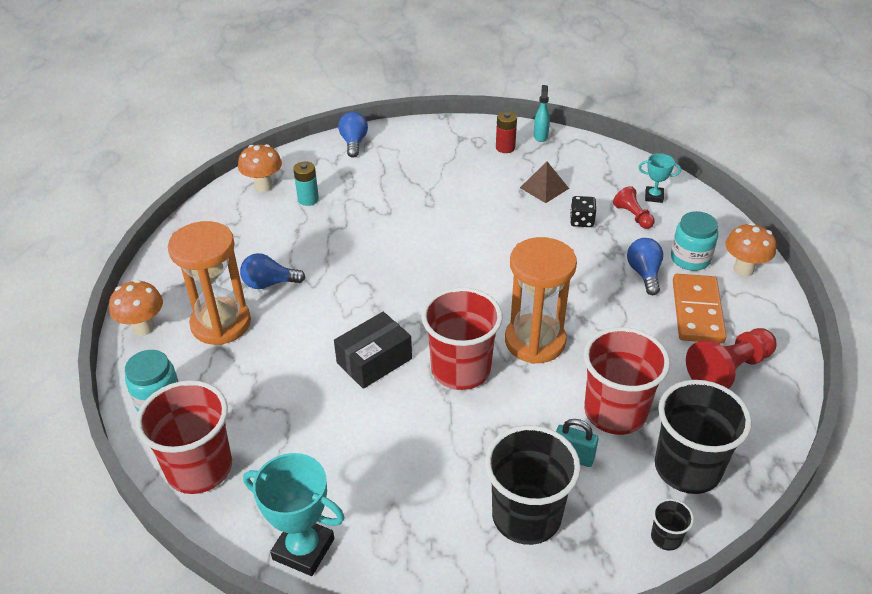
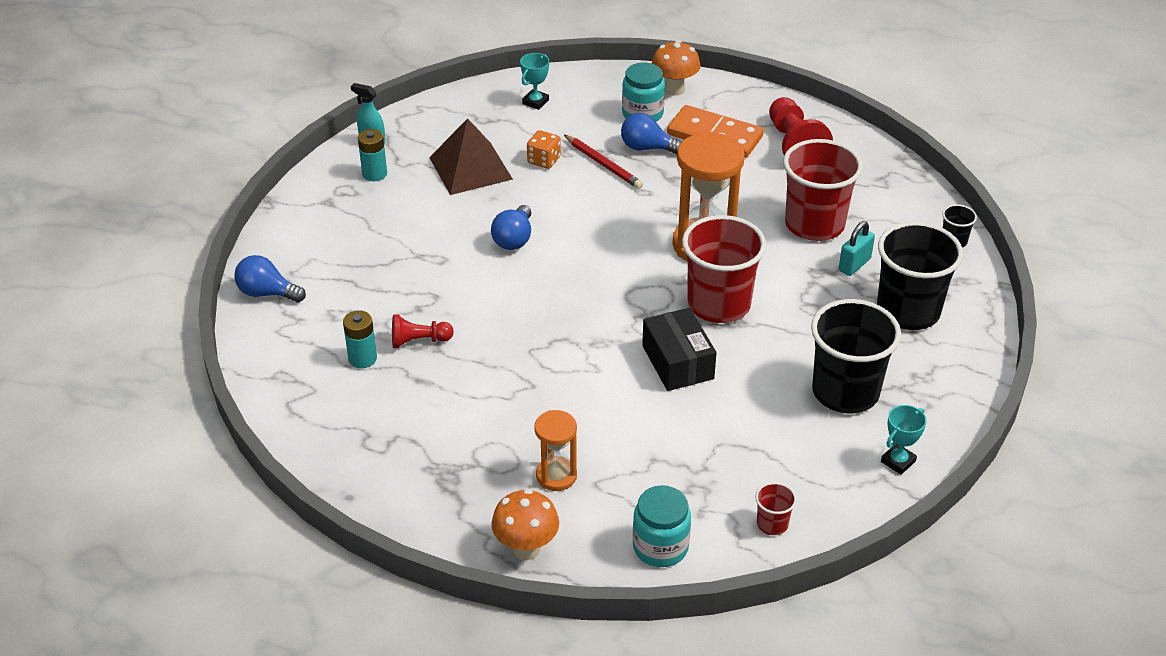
camera: 70 degrees left, 0 degrees up
(199, 468) = (772, 524): red cup -> red cup, size x0.43
(221, 324) = (556, 476): orange hourglass -> orange hourglass, size x0.55
(263, 186) = (304, 395): orange mushroom -> none
(269, 283) = (507, 422): blue light bulb -> blue light bulb (514, 239)
(303, 549) = (898, 461): turquoise trophy -> turquoise trophy, size x0.56
(505, 148) = (374, 174): red battery -> turquoise battery
(544, 188) = (470, 168): brown pyramid -> brown pyramid, size x1.56
(581, 221) = (544, 160): black dice -> orange dice
(602, 254) = (603, 164): none -> red pencil
(633, 216) = (557, 125): red pawn -> red pawn (419, 341)
(687, 468) = (890, 206): black cup -> black cup (845, 392)

